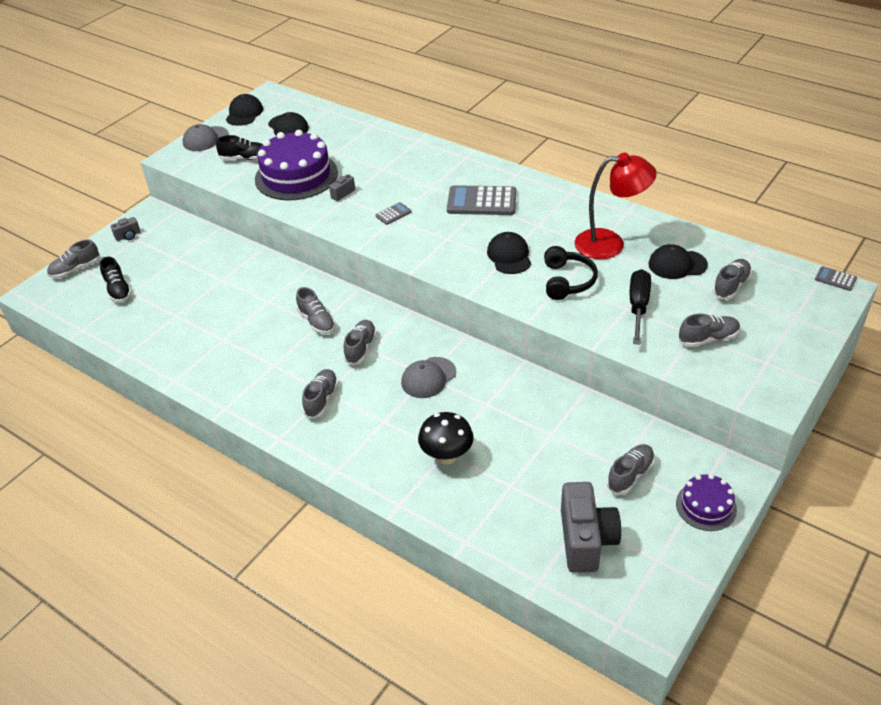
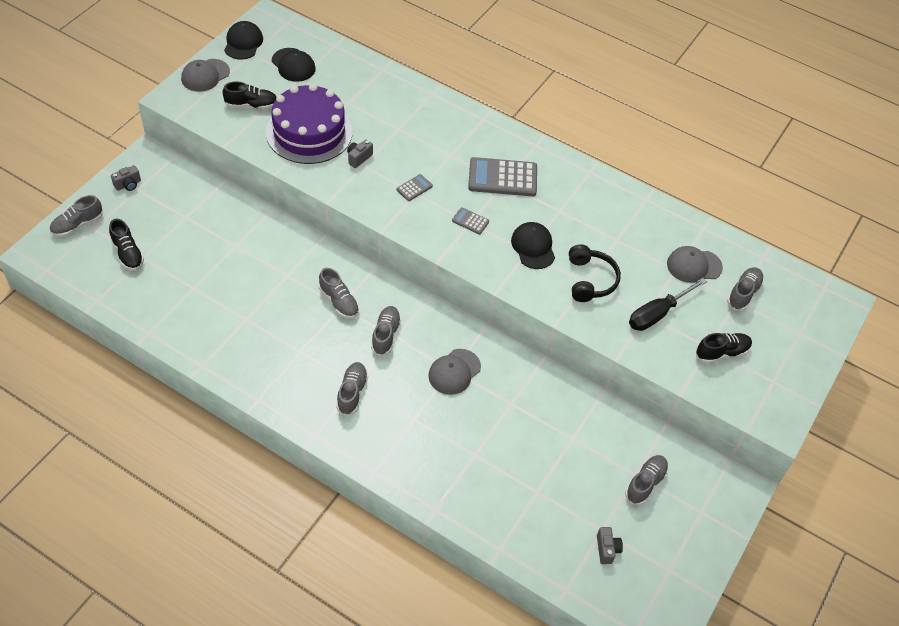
camera: 10 degrees left, 10 degrees up
(447, 456) = (477, 459): black mushroom -> none
(586, 540) = (607, 549): grey camera -> grey camera, size x0.46
(610, 244) = (630, 237): red lamp -> none
(638, 307) = (657, 314): black screwdriver -> black screwdriver turned 135 degrees counterclockwise
(677, 264) = (694, 266): black cap -> grey cap
(706, 506) = (712, 517): purple cake -> none
(708, 339) = (721, 353): grey shoe -> black shoe
(835, 279) = (838, 290): grey calculator -> grey calculator (470, 221)

